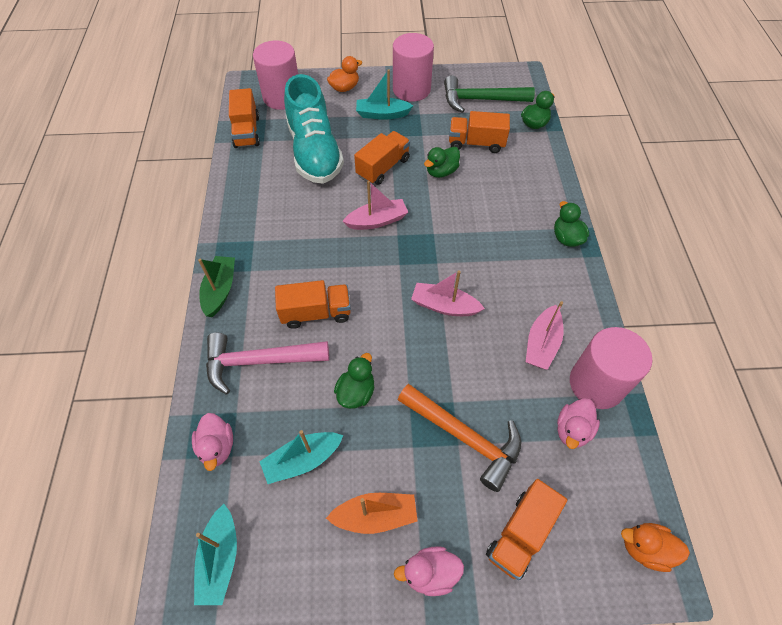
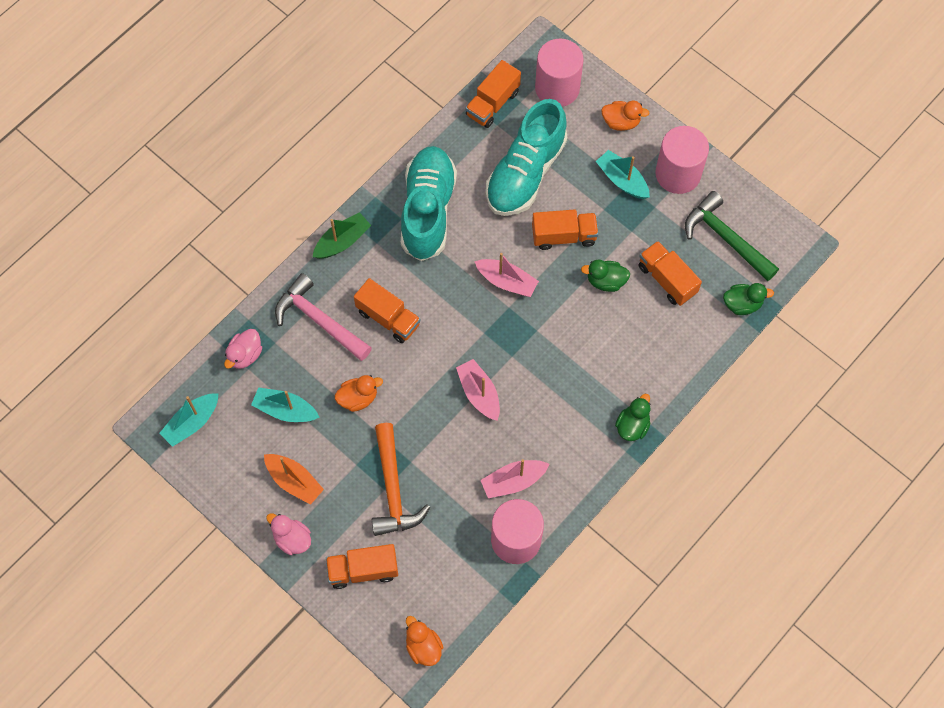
camera: 45 degrees right, 10 degrees up
(269, 221) = (428, 211): none -> turquoise shoe
(356, 392) = (358, 398): green duck -> orange duck
(572, 430) = (464, 549): pink duck -> none

